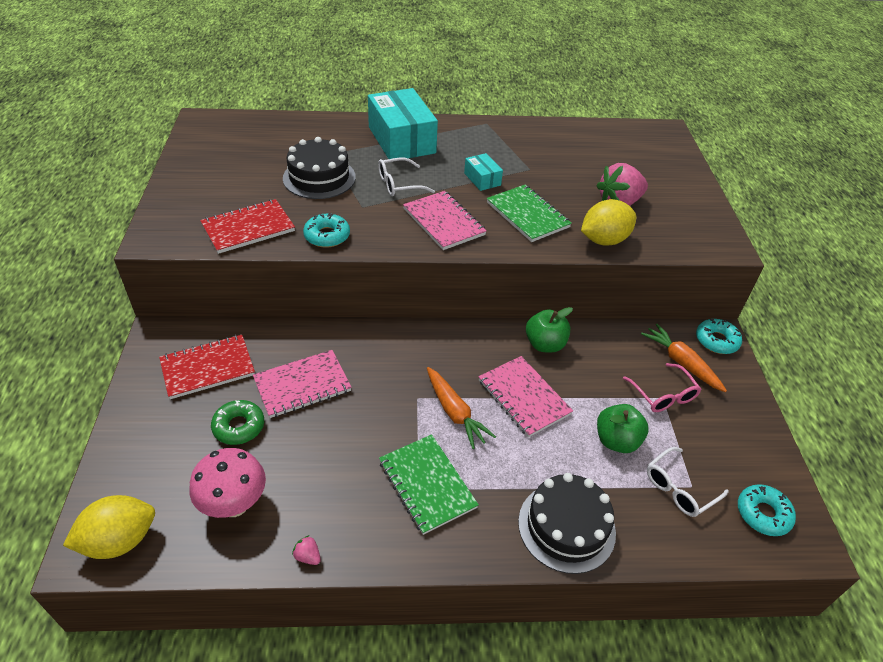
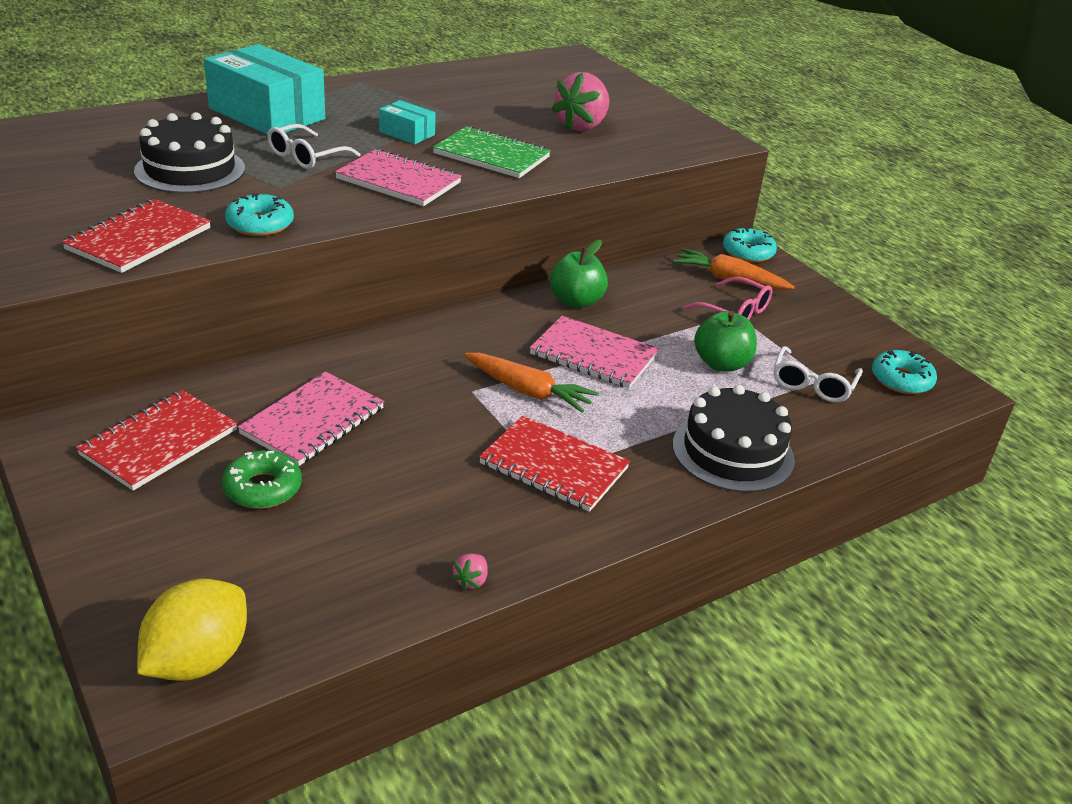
camera: 30 degrees left, 10 degrees down
(234, 504) = (330, 566): pink mushroom -> none
(308, 556) = (471, 581): pink strawberry -> pink strawberry turned 75 degrees counterclockwise
(427, 484) = (553, 466): green notebook -> red notebook
(604, 240) = (595, 161): yellow lemon -> none

